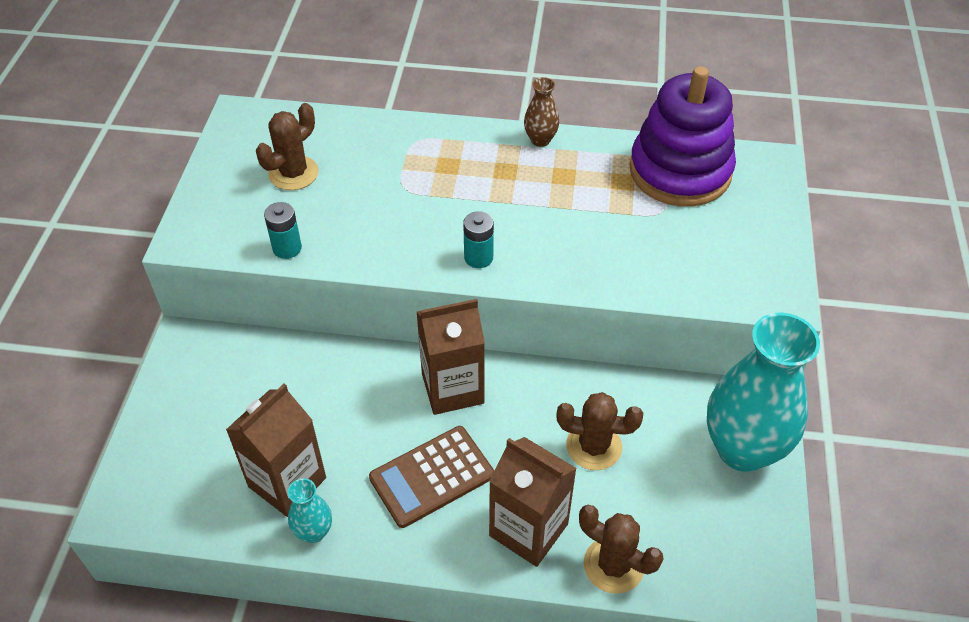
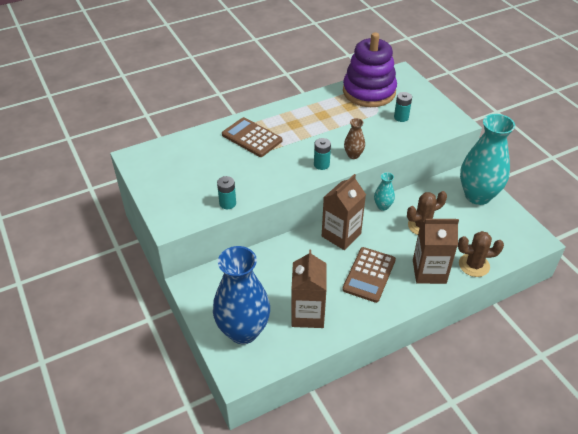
camera: 35 degrees left, 5 degrees down
(183, 452) = (243, 331): none -> blue vase
(293, 173) = (193, 170): brown cactus -> none
(314, 532) = (341, 326): turquoise vase -> turquoise vase (382, 206)
(421, 163) = (252, 138): none -> brown calculator
(540, 140) = (296, 104): brown vase -> brown vase (353, 155)
(689, 241) = (401, 117): none -> turquoise battery

